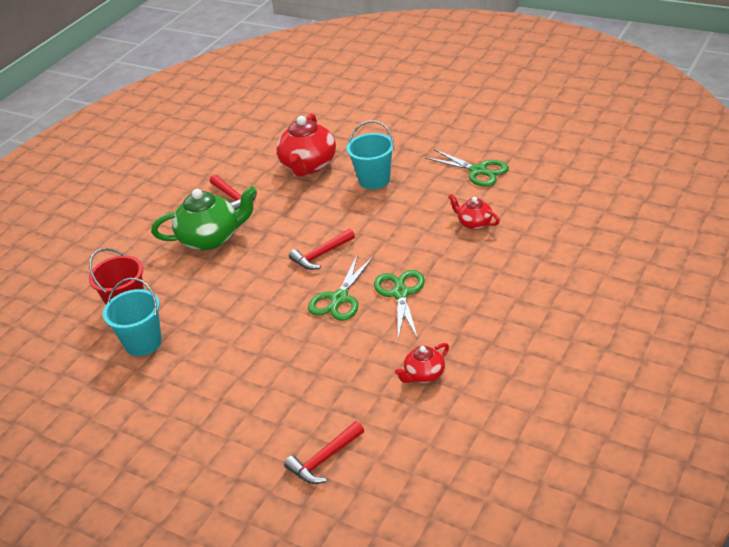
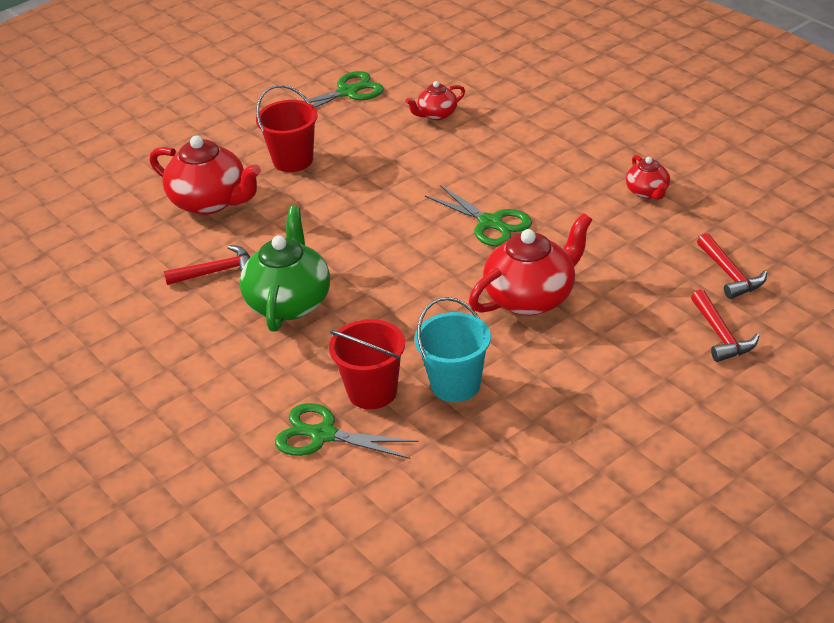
camera: 70 degrees left, 0 degrees up
(252, 350) = (531, 298): none -> red teapot
(321, 255) = (401, 222): red hammer -> red hammer (721, 335)
(374, 180) = (293, 160): turquoise bucket -> red bucket
(400, 294) = (514, 182): green scissors -> green scissors (323, 435)

